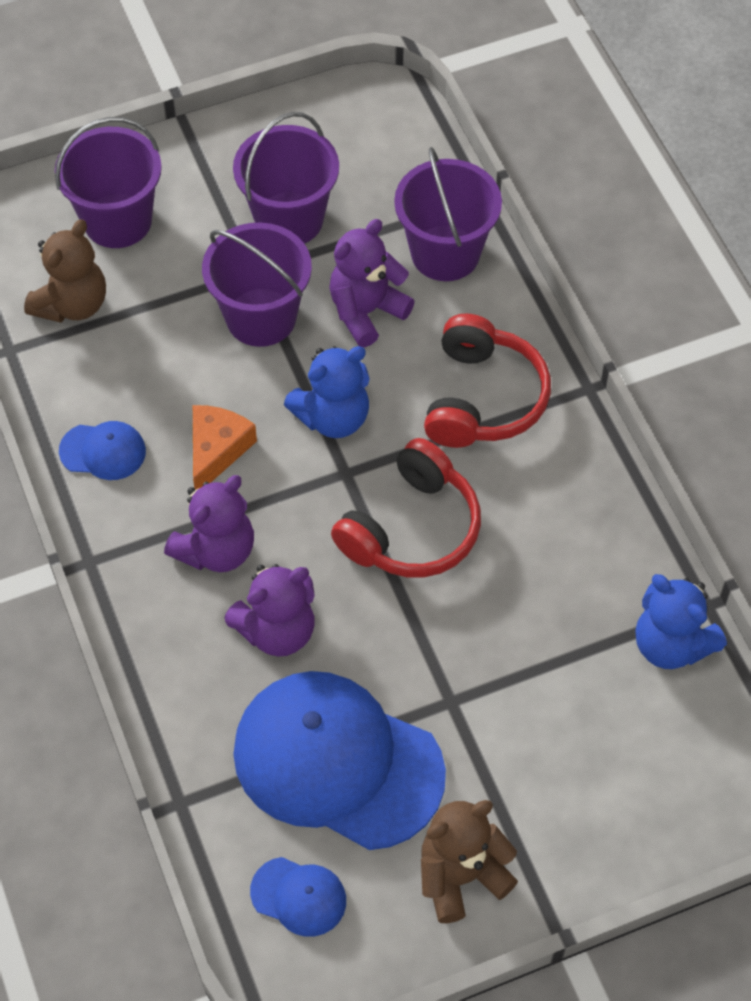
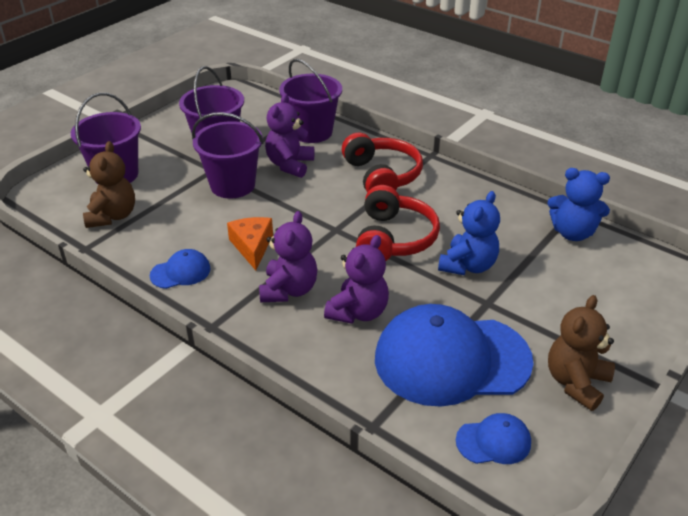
camera: 30 degrees left, 20 degrees down
(333, 417) = (308, 210): blue teddy bear -> blue teddy bear (468, 266)

